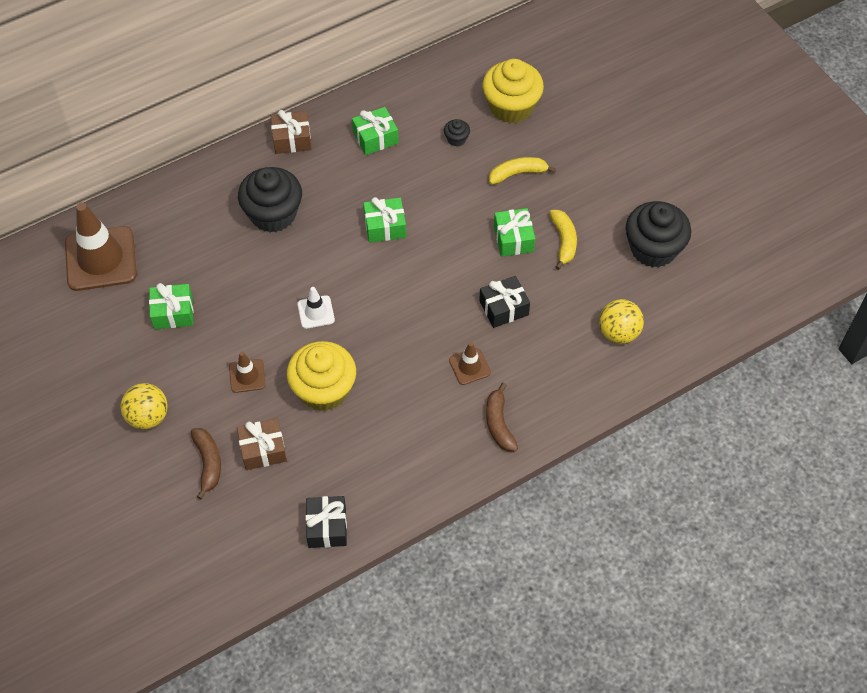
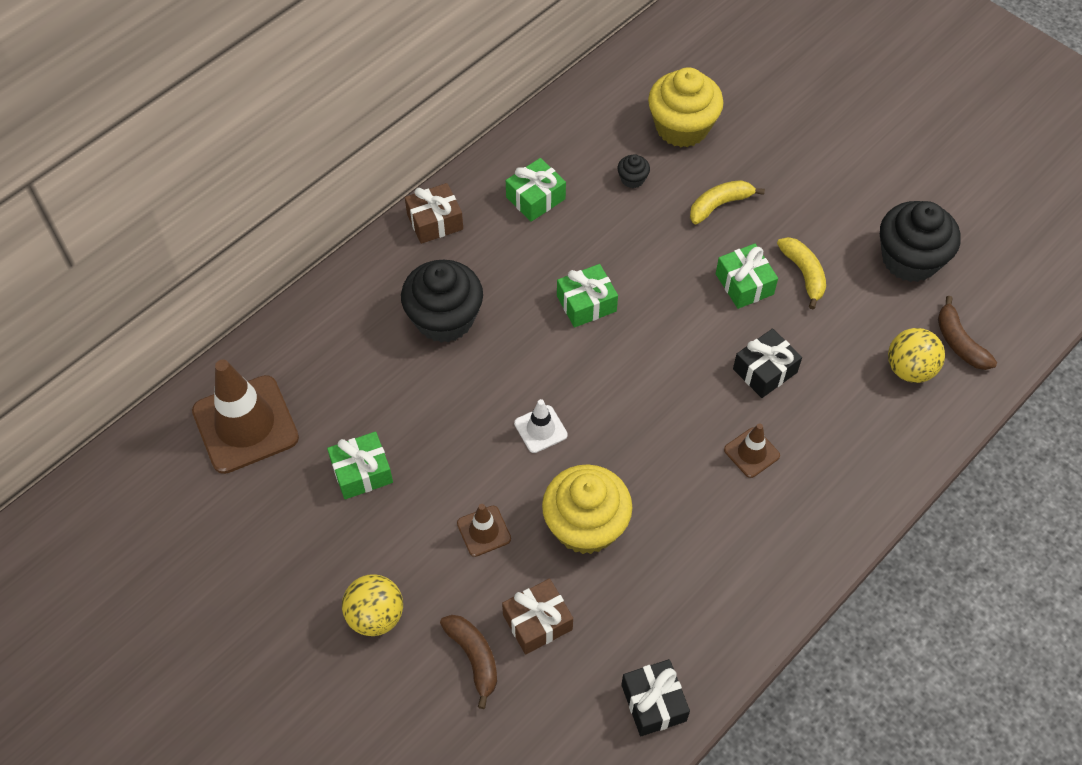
camera: 15 degrees left, 0 degrees up
(499, 423) = (813, 515): brown banana -> brown banana (959, 342)

